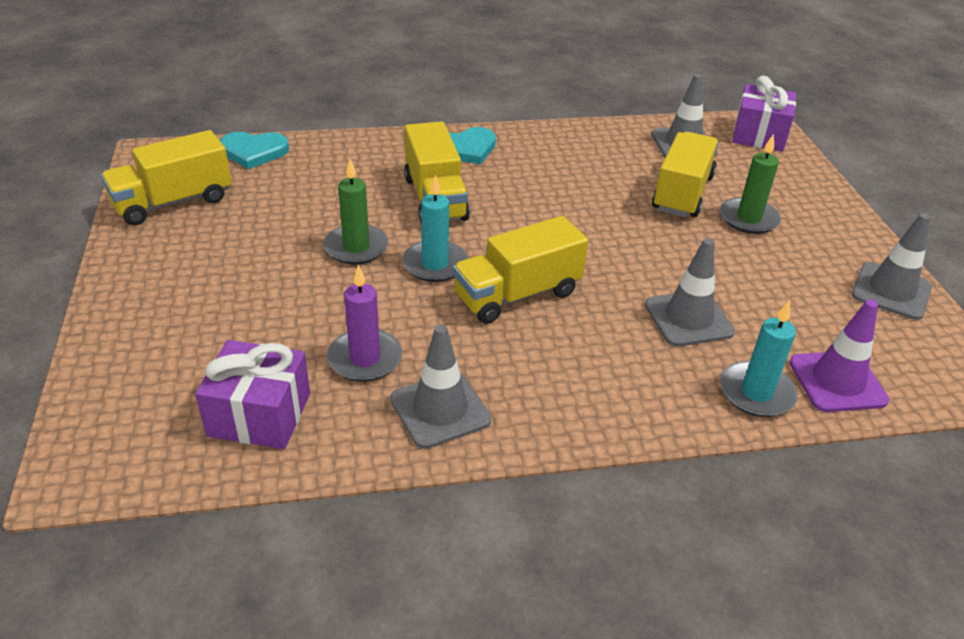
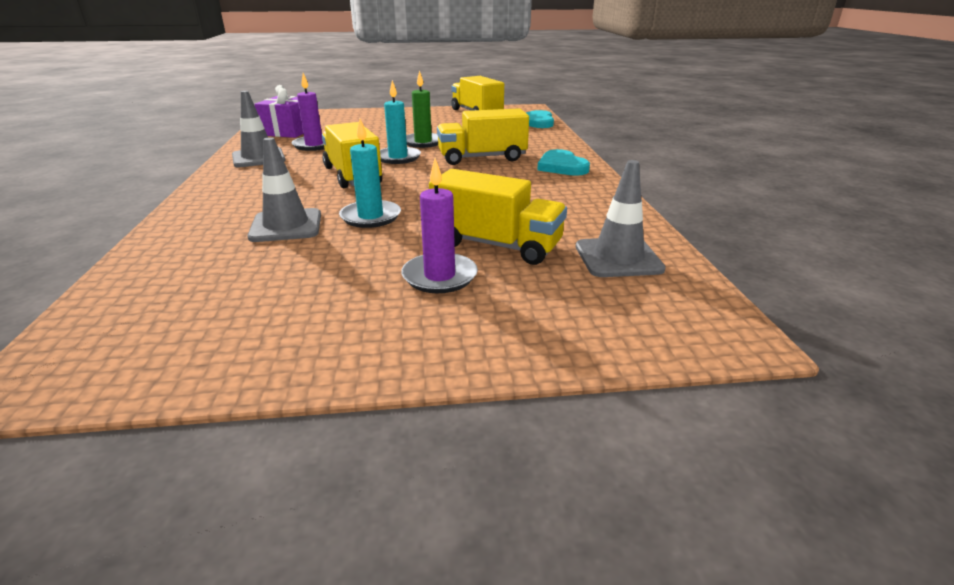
camera: 95 degrees right, 10 degrees down
(748, 219) = (439, 276): green candle -> purple candle
(756, 393) = (175, 241): turquoise candle -> turquoise candle (370, 217)
(759, 135) = (680, 321): purple gift -> none
(837, 382) = (145, 279): purple traffic cone -> none
(891, 291) = (247, 353): grey traffic cone -> none

